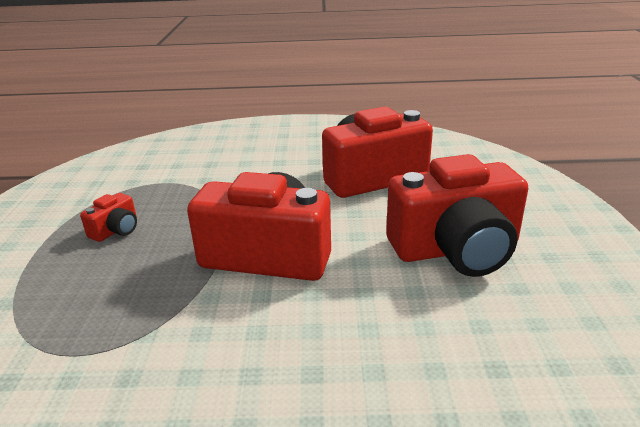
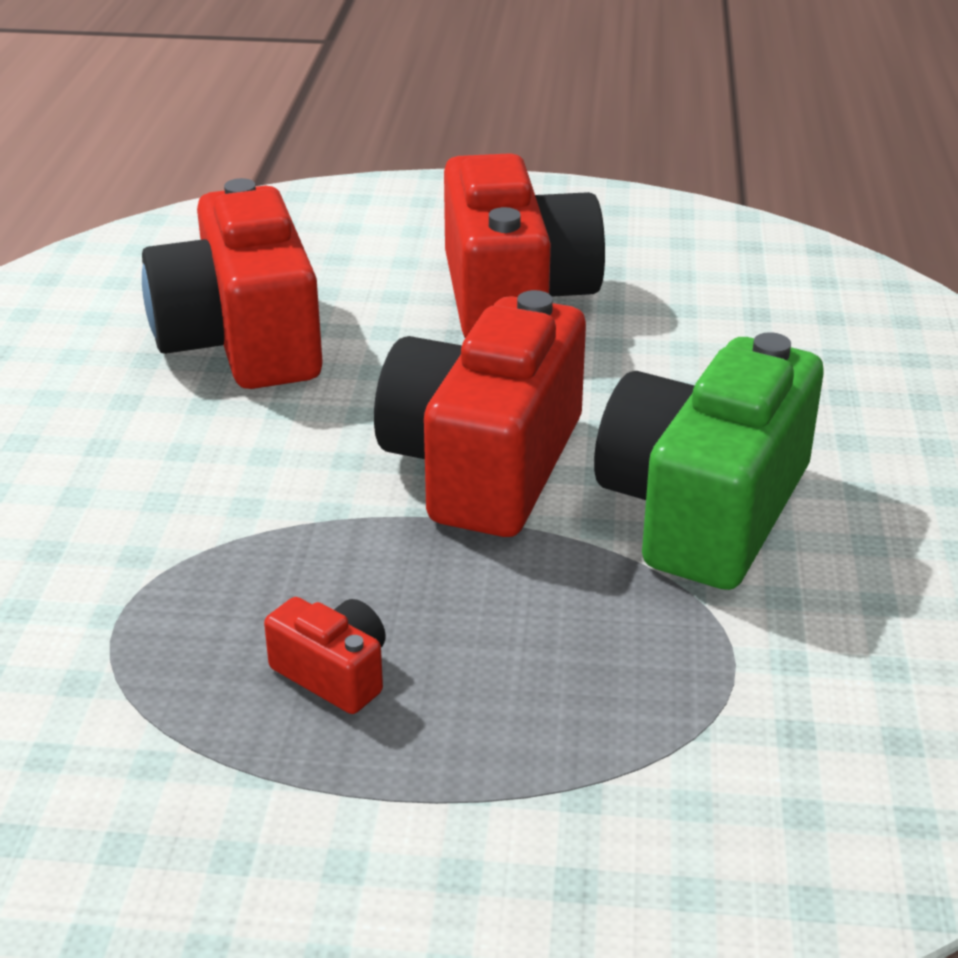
camera: 85 degrees left, 5 degrees up
(223, 339) = (703, 509): none -> green camera

